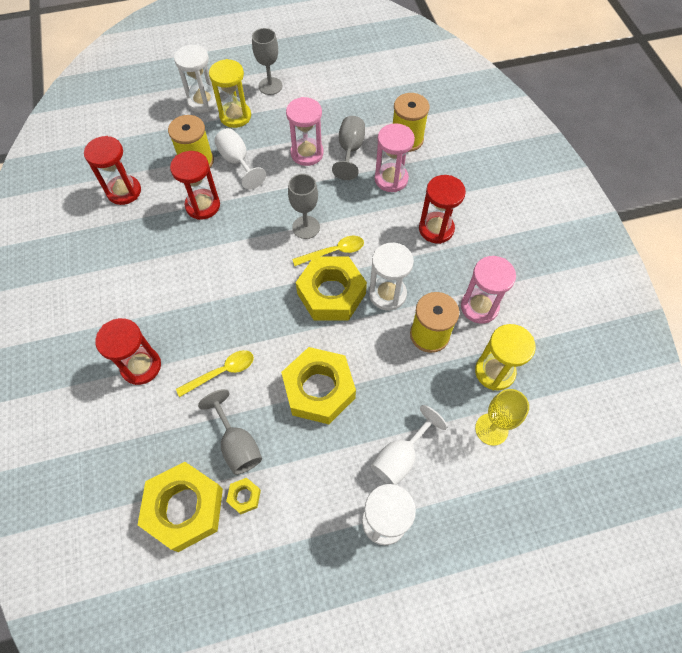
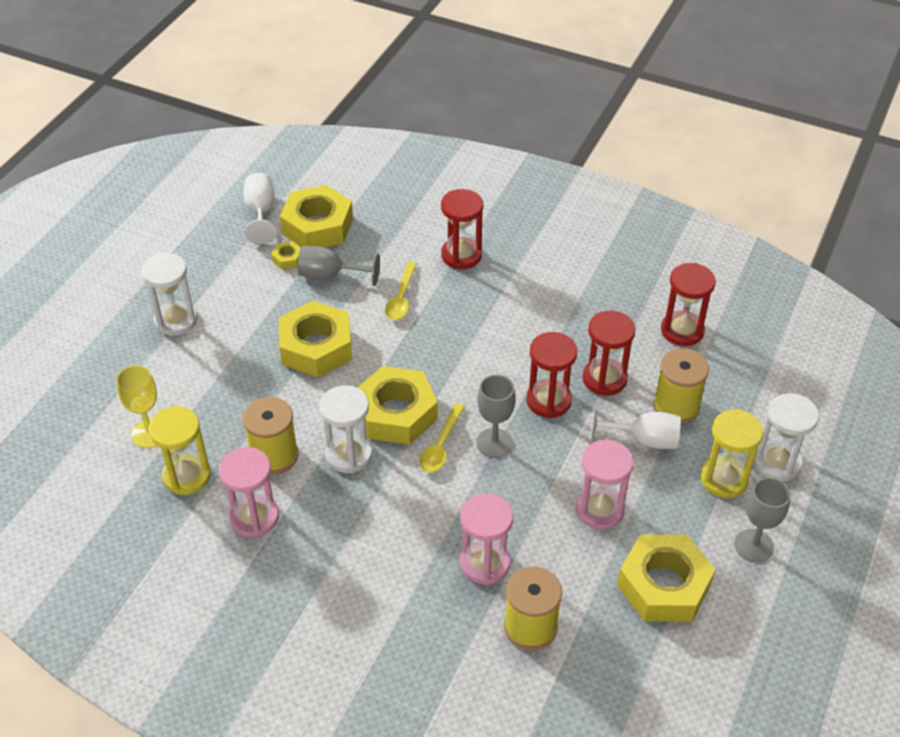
camera: 130 degrees right, 15 degrees down
(329, 105) = (663, 585): none -> yellow nut
(350, 150) = (566, 554): grey goblet -> none
(400, 457) = (204, 360): white goblet -> white goblet (261, 213)
(436, 229) = (376, 553): red hourglass -> red hourglass (548, 400)

